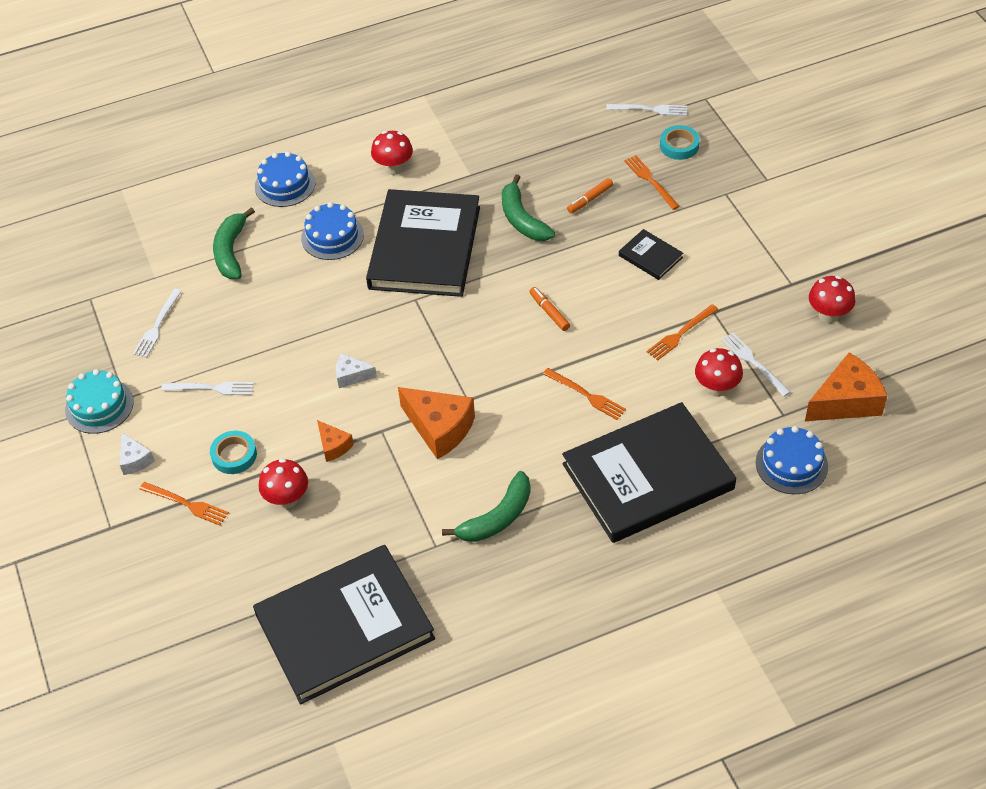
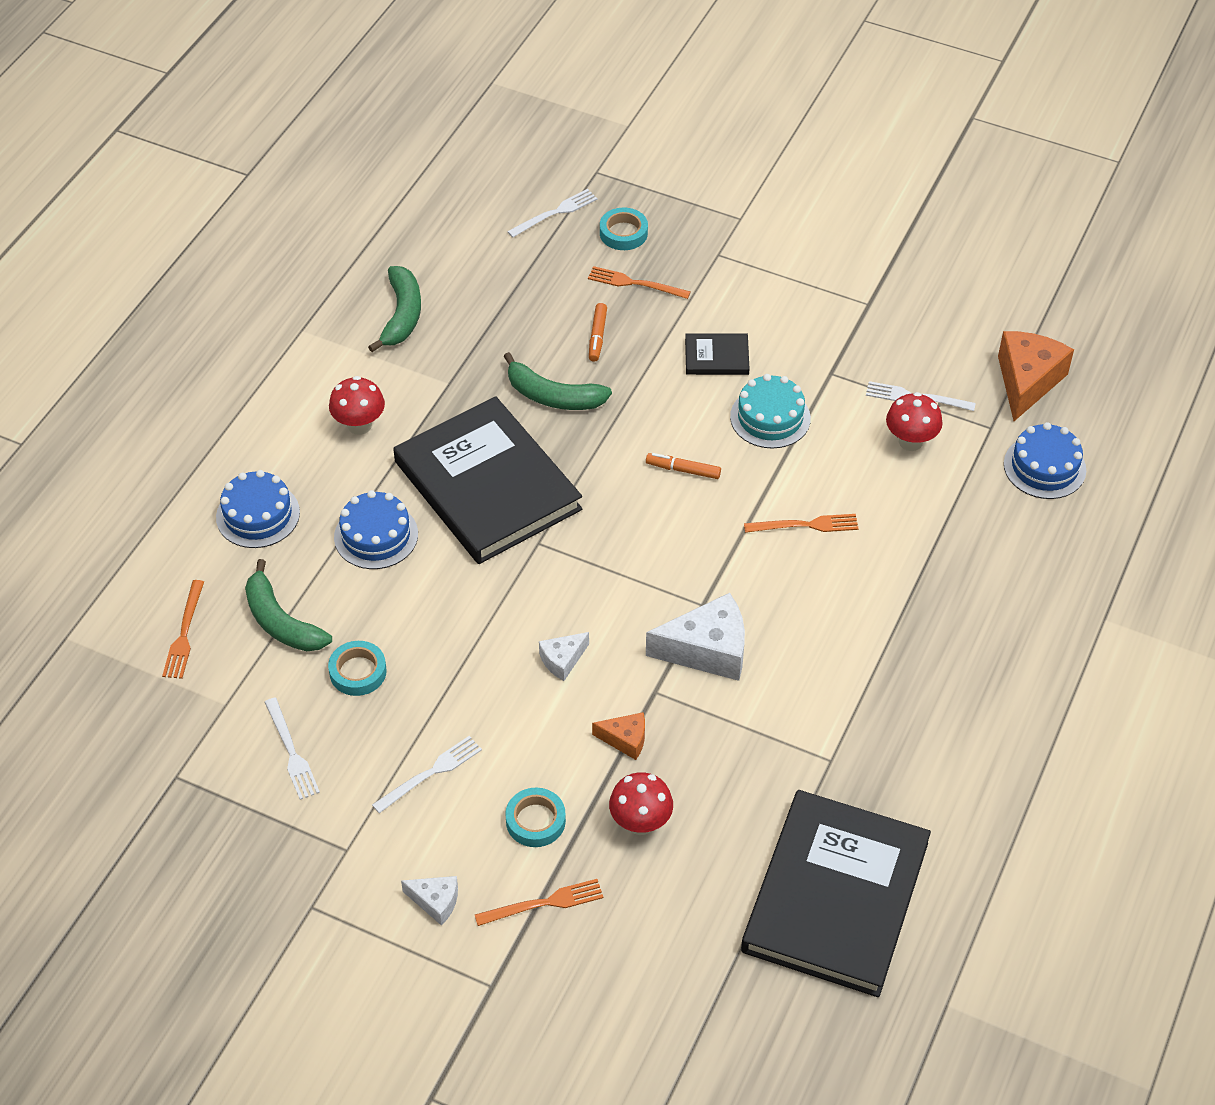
camera: 45 degrees left, 0 degrees up
(99, 406) = (327, 877): turquoise cake -> turquoise cake (770, 417)
(238, 306) = (358, 672): none -> turquoise tape
(439, 428) = (707, 650): orange cheese -> white cheese
(497, 517) = (855, 693): green banana -> green banana (402, 315)
(647, 476) = (941, 561): black book -> none
(680, 334) = (824, 412): orange fork -> orange fork (184, 633)
(828, 315) = (930, 313): red mushroom -> none

